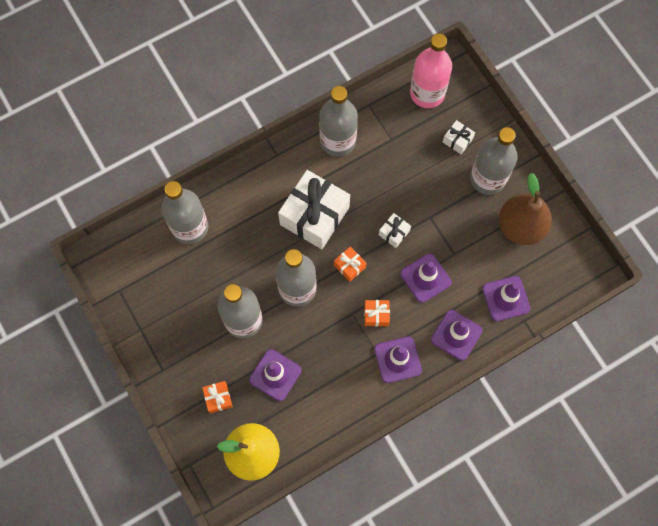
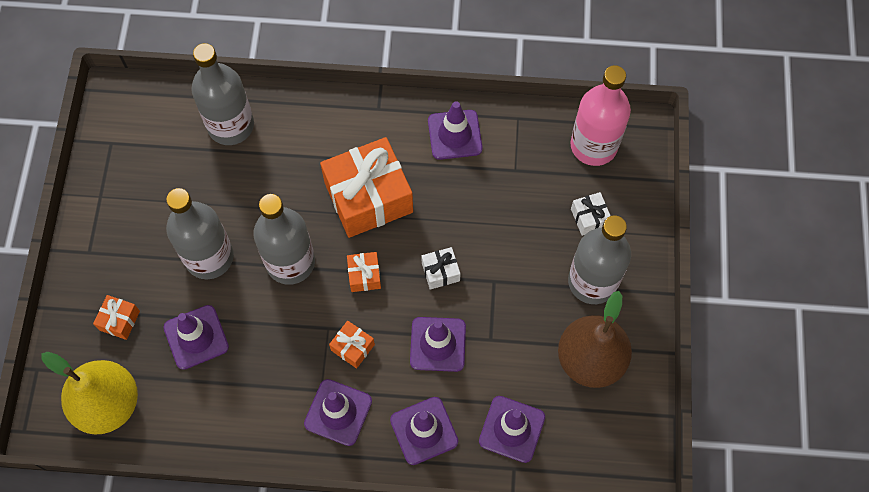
camera: 35 degrees right, 5 degrees down
(314, 216) = (368, 197): white gift -> orange gift
(338, 141) = (455, 135): grey bottle -> purple traffic cone

